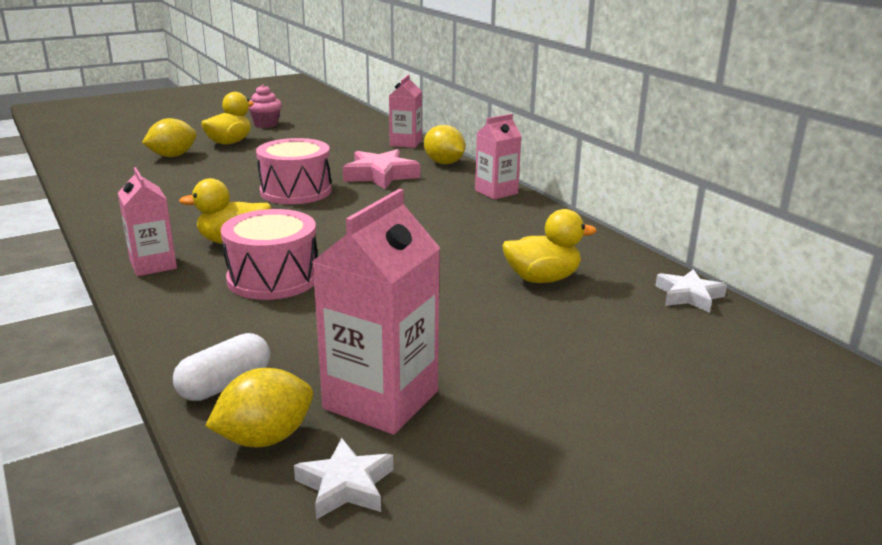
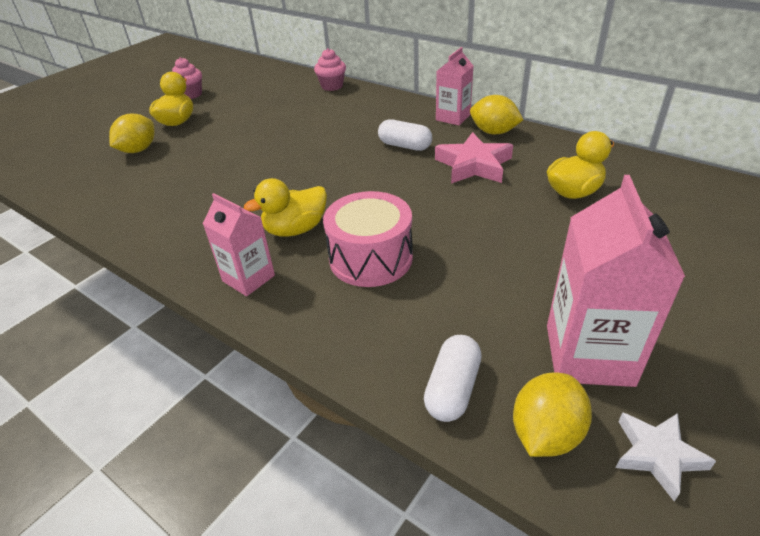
camera: 20 degrees left, 15 degrees up
(296, 191) = (292, 159): pink drum -> none
(380, 175) = (346, 124): pink star -> pink star (474, 165)
(405, 143) = (332, 86): pink carton -> pink cupcake
(416, 204) = (405, 146): none -> white capsule
(444, 163) = (383, 99): yellow lemon -> yellow lemon (493, 132)
(689, 296) = (683, 176): white star -> none

